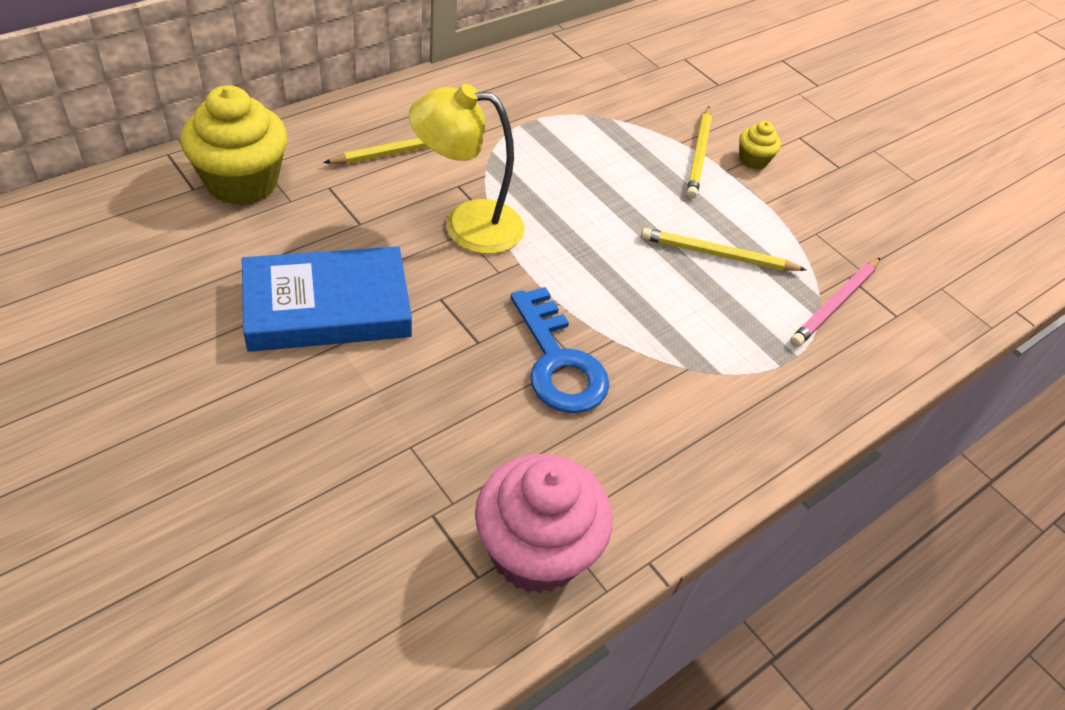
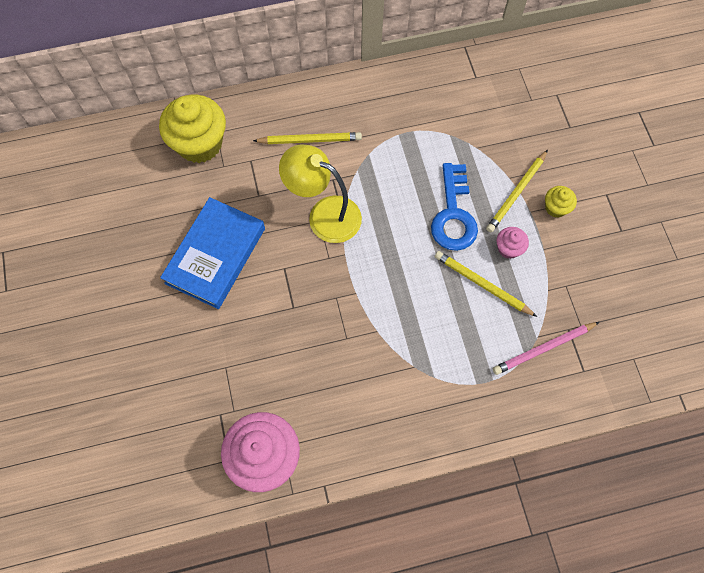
camera: 30 degrees right, 20 degrees up
(327, 307) = (215, 255): blue book -> blue book turned 75 degrees counterclockwise
(558, 362) = (335, 337): blue key -> blue key (453, 215)
(725, 211) = (508, 248): none -> pink cupcake

